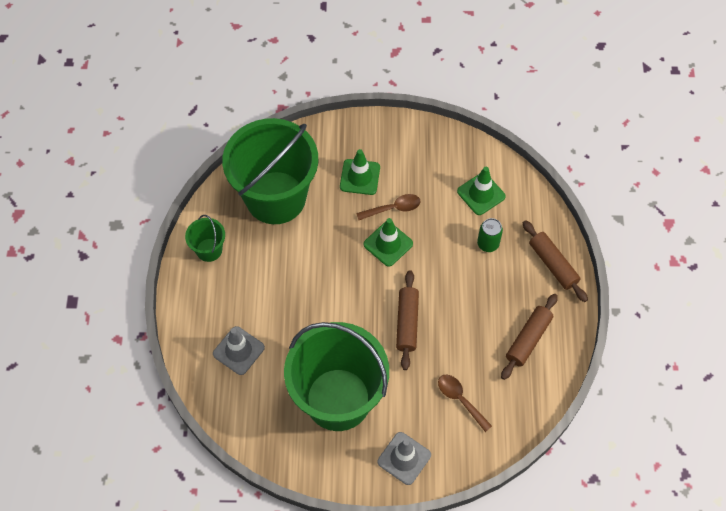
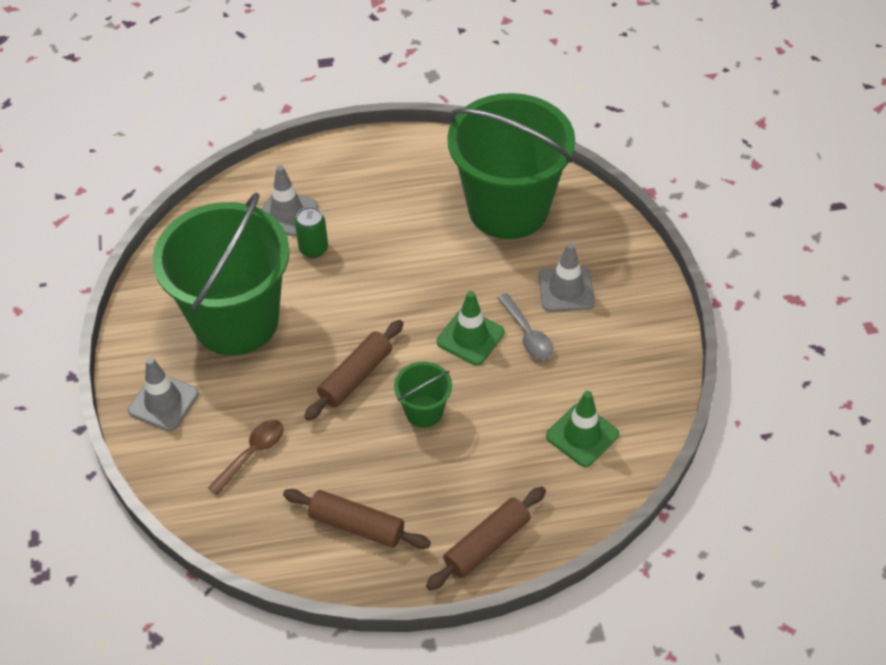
camera: 80 degrees right, 10 degrees down
(209, 250) = (416, 160): green bucket -> green bucket (424, 411)
(360, 177) = (566, 289): green traffic cone -> grey traffic cone
(393, 208) = (527, 334): brown spoon -> grey spoon
(407, 323) = (355, 376): brown rolling pin -> brown rolling pin turned 45 degrees counterclockwise
(488, 244) = (500, 455): green can -> green can (313, 249)

